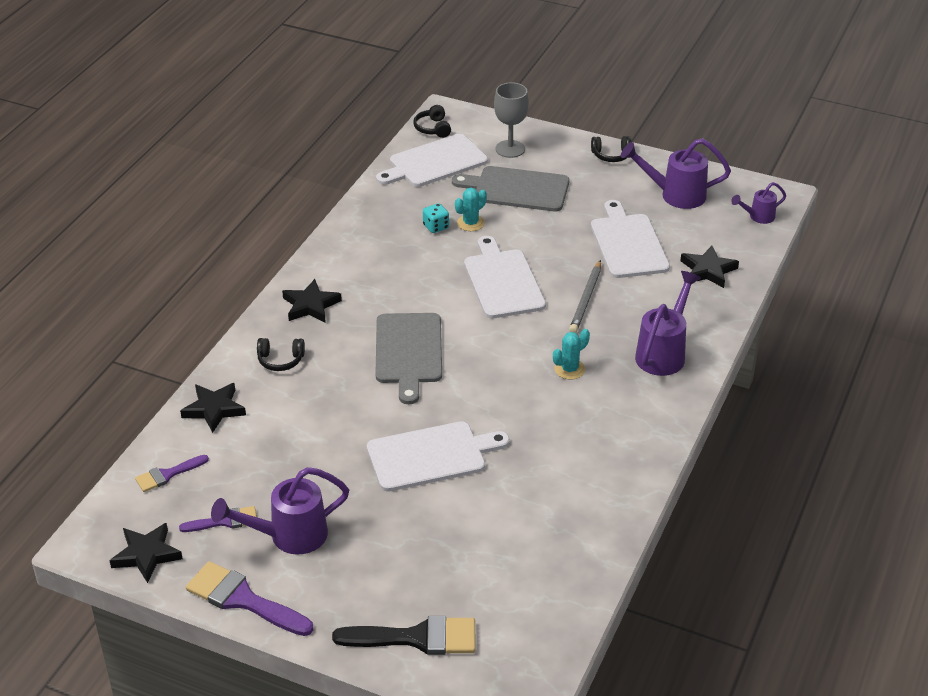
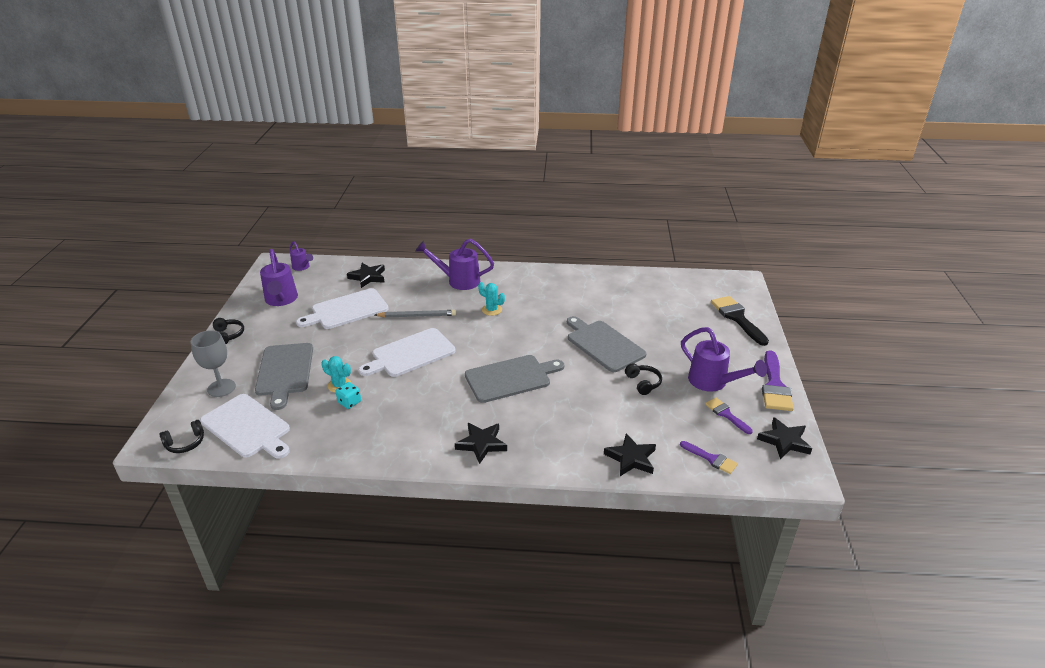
camera: 110 degrees left, 5 degrees down
(280, 360) = (556, 440): black headphones -> black headphones (643, 383)
(431, 456) = (603, 344): white cutting board -> grey cutting board

